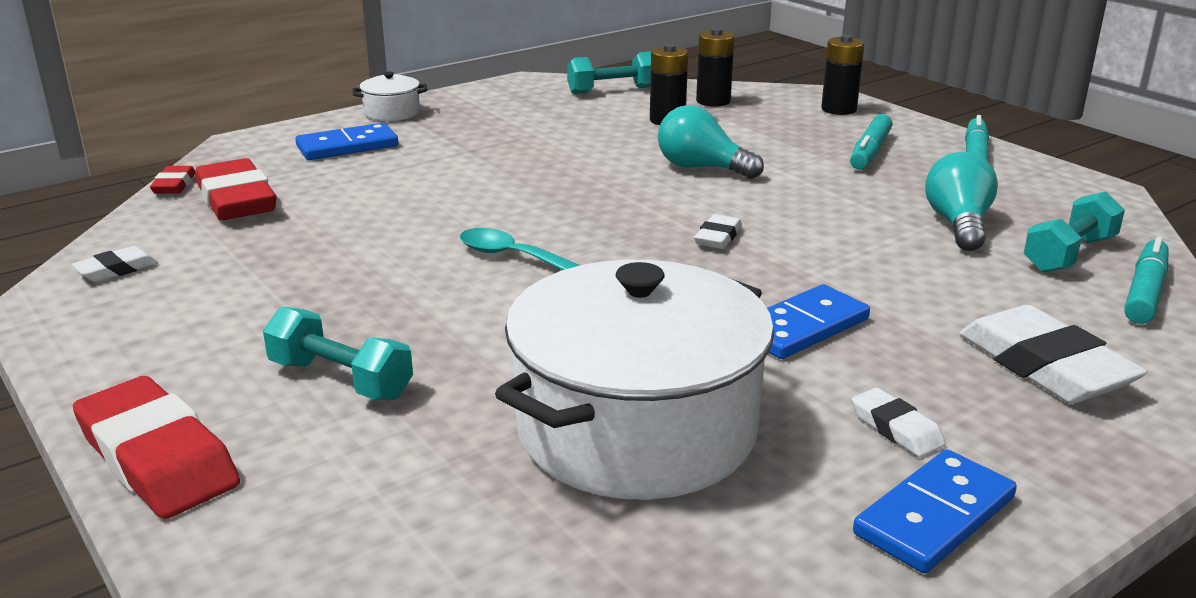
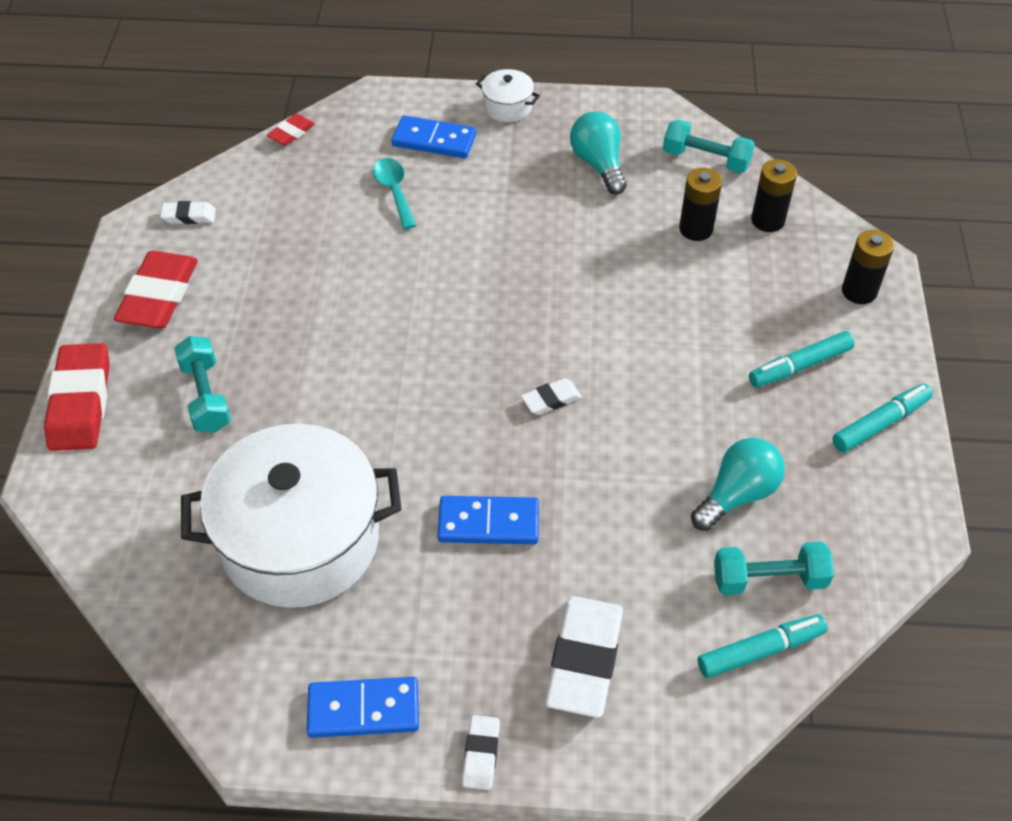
camera: 40 degrees right, 25 degrees up
(236, 200) = (310, 173): red eraser -> red eraser (159, 296)
(510, 256) = (403, 337): turquoise spoon -> turquoise spoon (394, 191)
(701, 168) = (641, 310): turquoise light bulb -> turquoise light bulb (598, 164)
(896, 429) = (428, 640): white eraser -> white eraser (481, 754)

